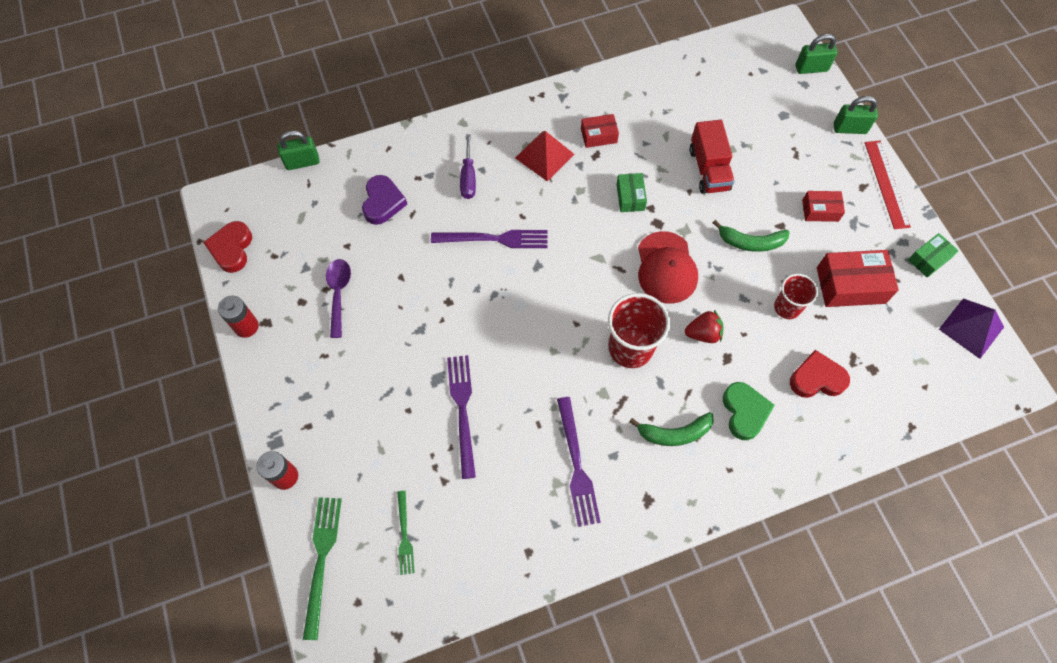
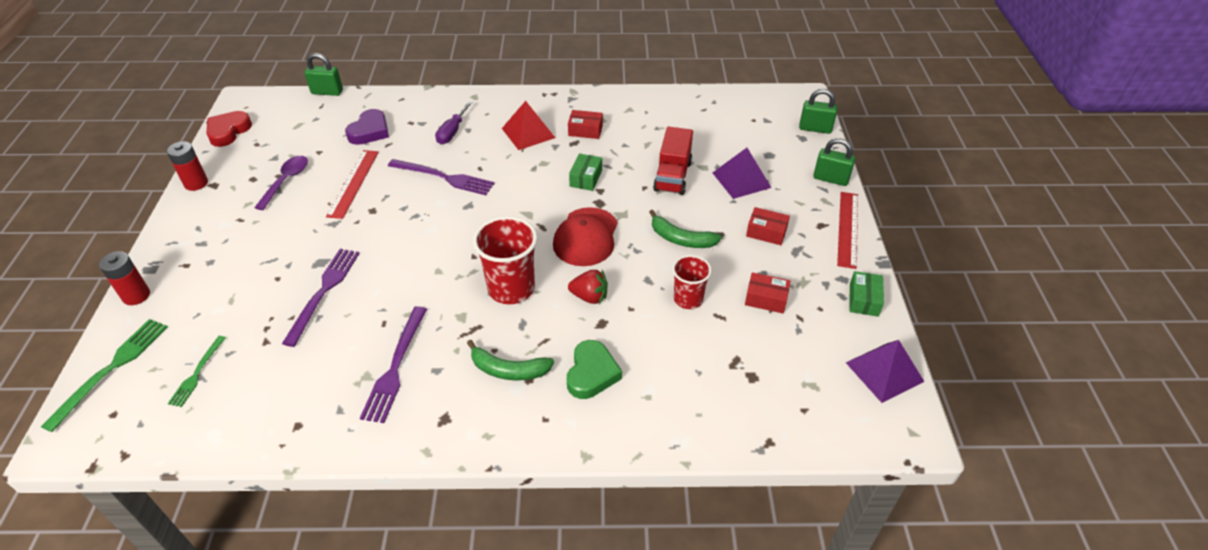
camera: 20 degrees right, 20 degrees down
(409, 274) = (353, 183): none -> red ruler
(772, 154) = (741, 180): none -> purple pyramid
(816, 378) = (685, 367): red heart -> none
(850, 285) = (766, 299): red box -> red box, size x0.58
(929, 259) = (863, 300): green box -> green box turned 60 degrees counterclockwise

